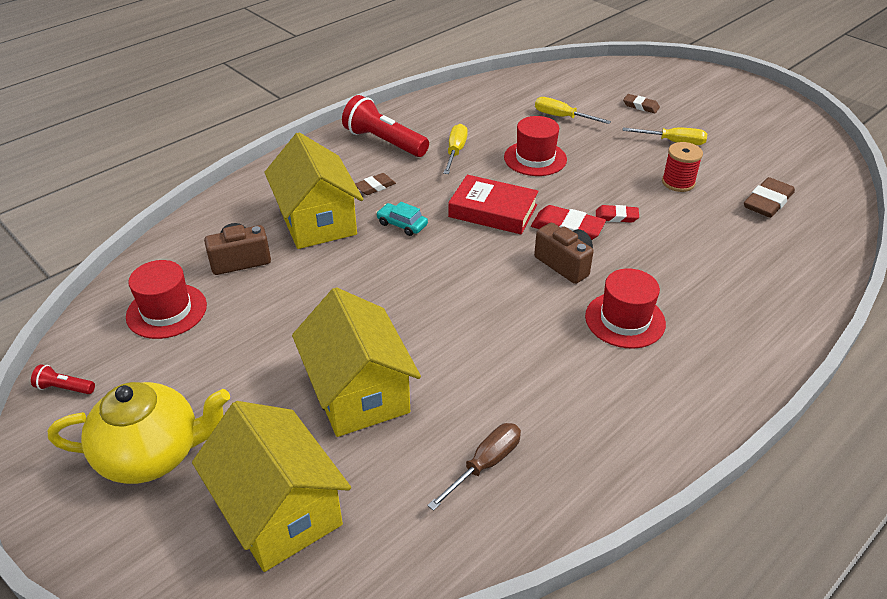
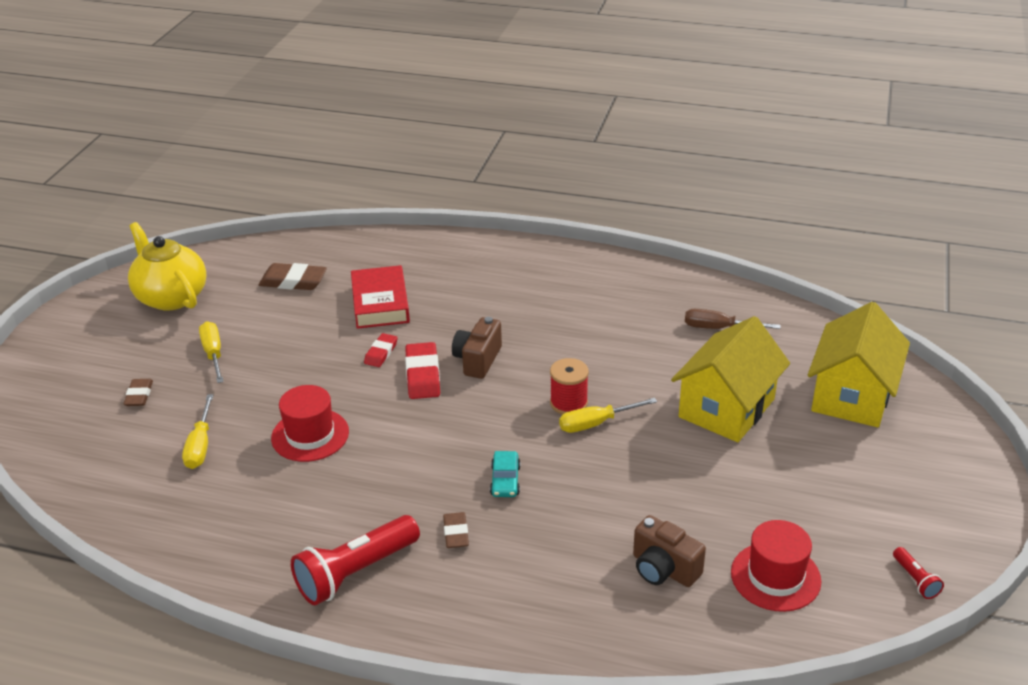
camera: 120 degrees left, 5 degrees down
(153, 454) = (894, 481): yellow teapot -> yellow teapot (171, 297)
(317, 221) = (553, 546): yellow house -> none
(375, 187) = (456, 533): brown eraser -> brown eraser turned 60 degrees clockwise
(384, 142) = (356, 572): red flashlight -> red flashlight turned 45 degrees clockwise
(455, 151) = (336, 500): yellow screwdriver -> yellow screwdriver (596, 423)
(493, 211) = (432, 429): red book -> red book (380, 303)
(616, 216) = (381, 353): red eraser -> red eraser turned 45 degrees clockwise
(625, 320) = (520, 312): red hat -> none
(678, 182) = (294, 333): red spool -> red spool (568, 403)

